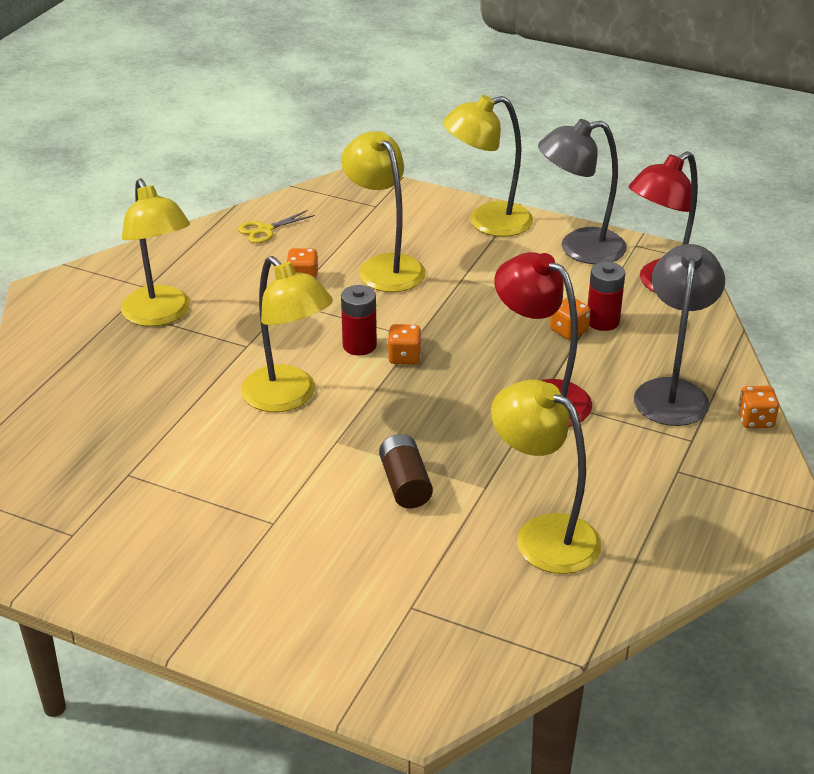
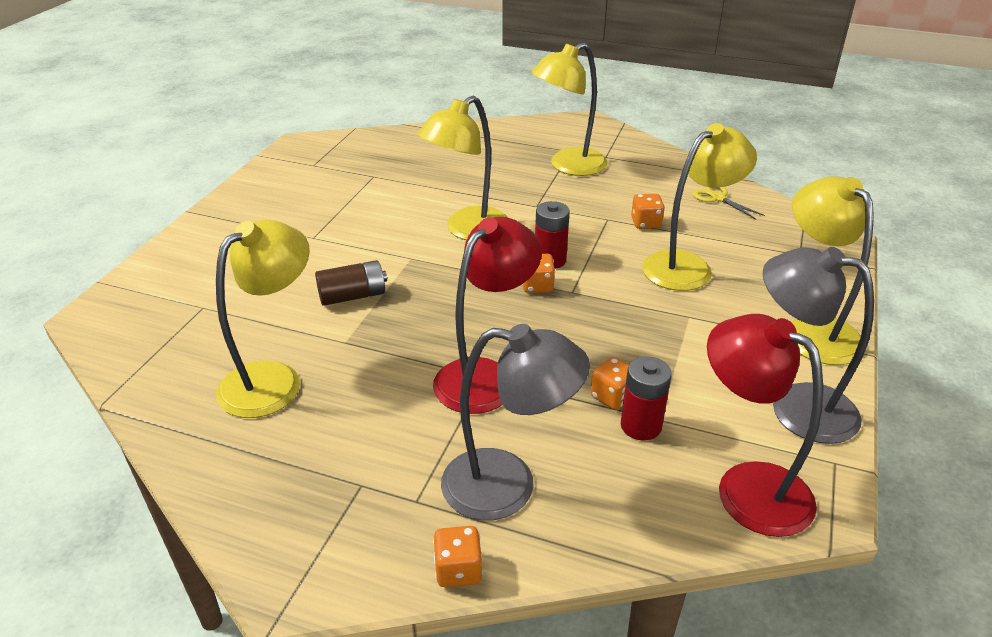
camera: 85 degrees right, 0 degrees up
(579, 248) = (796, 406): grey lamp -> grey lamp turned 45 degrees counterclockwise

